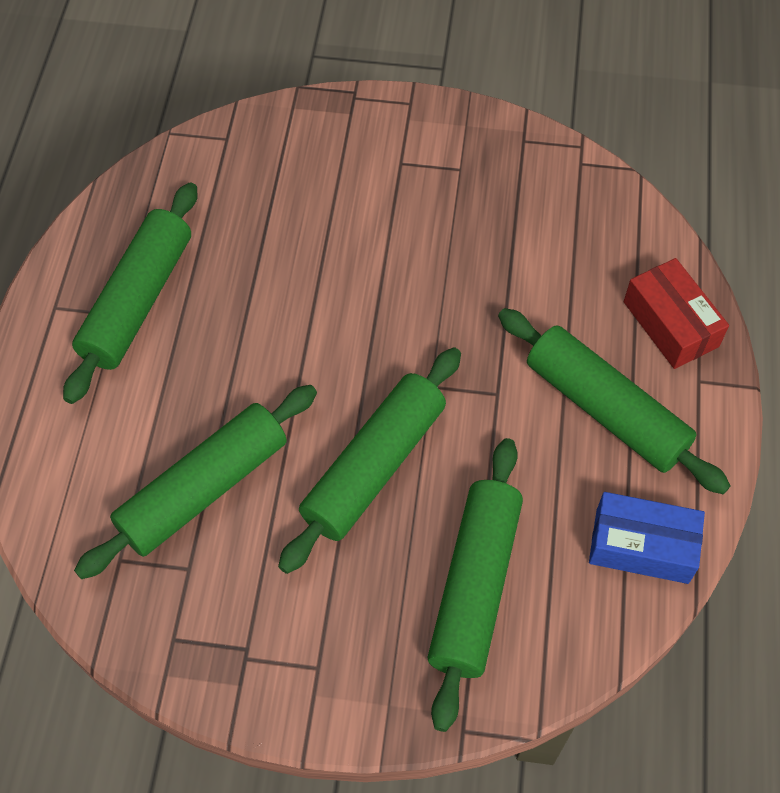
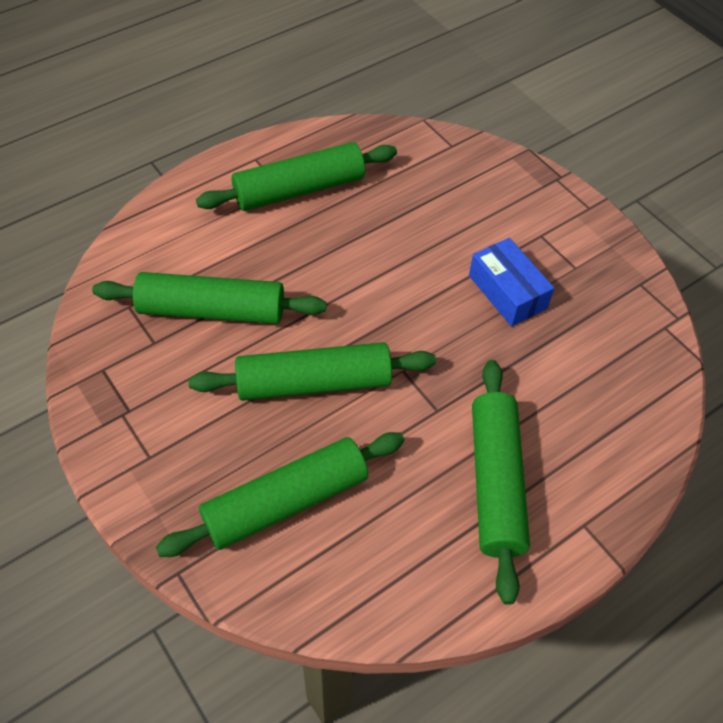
camera: 45 degrees right, 5 degrees down
(642, 546) = (416, 584): blue box -> blue box (507, 292)
(670, 324) = (607, 473): red box -> none

